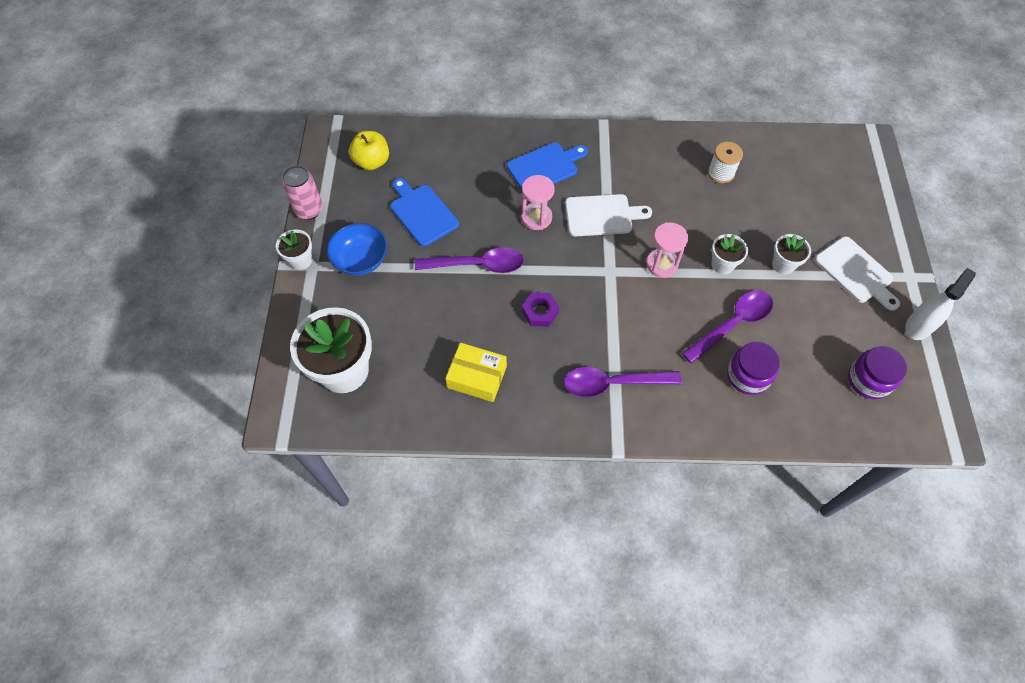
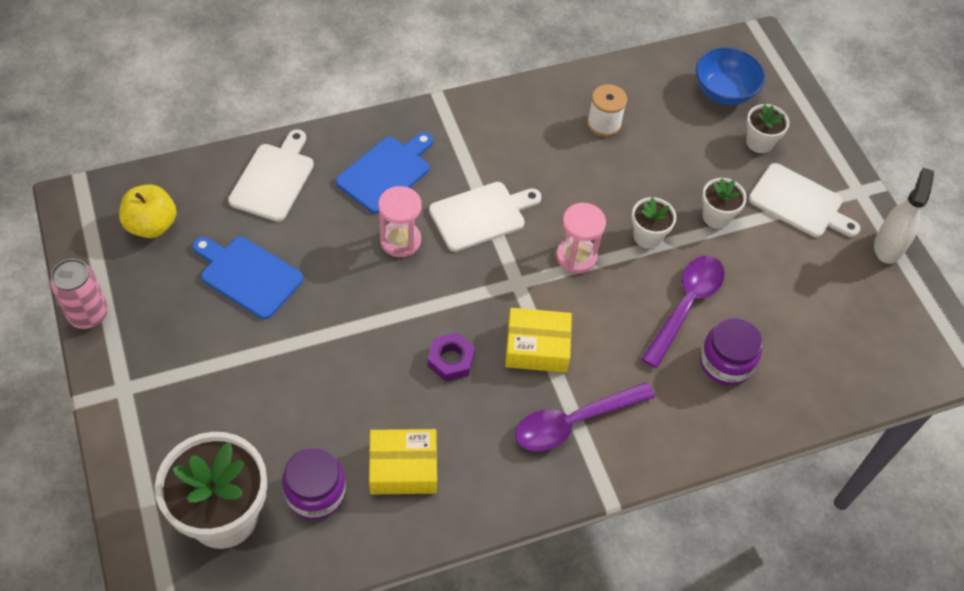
camera: 25 degrees left, 5 degrees down
(301, 260) = (104, 386): white flower pot -> white flower pot (759, 142)
(361, 260) = (189, 362): blue bowl -> blue bowl (724, 91)
(465, 151) = (274, 179): none -> white cutting board
(477, 265) = (348, 323): purple spoon -> none
(606, 321) = (537, 347): none -> yellow box
(869, 380) = (859, 326): purple jar -> purple jar (315, 493)

